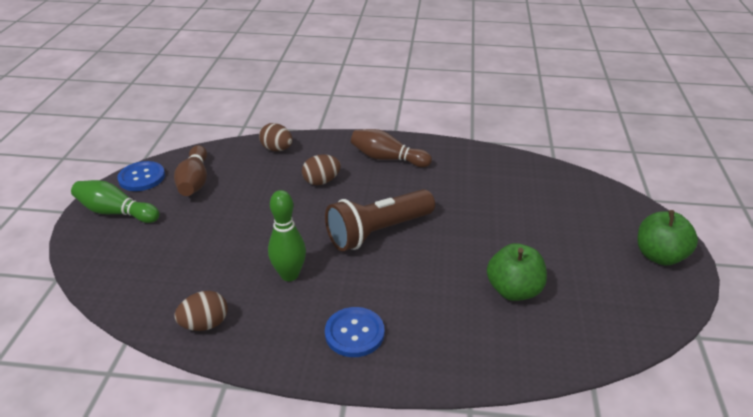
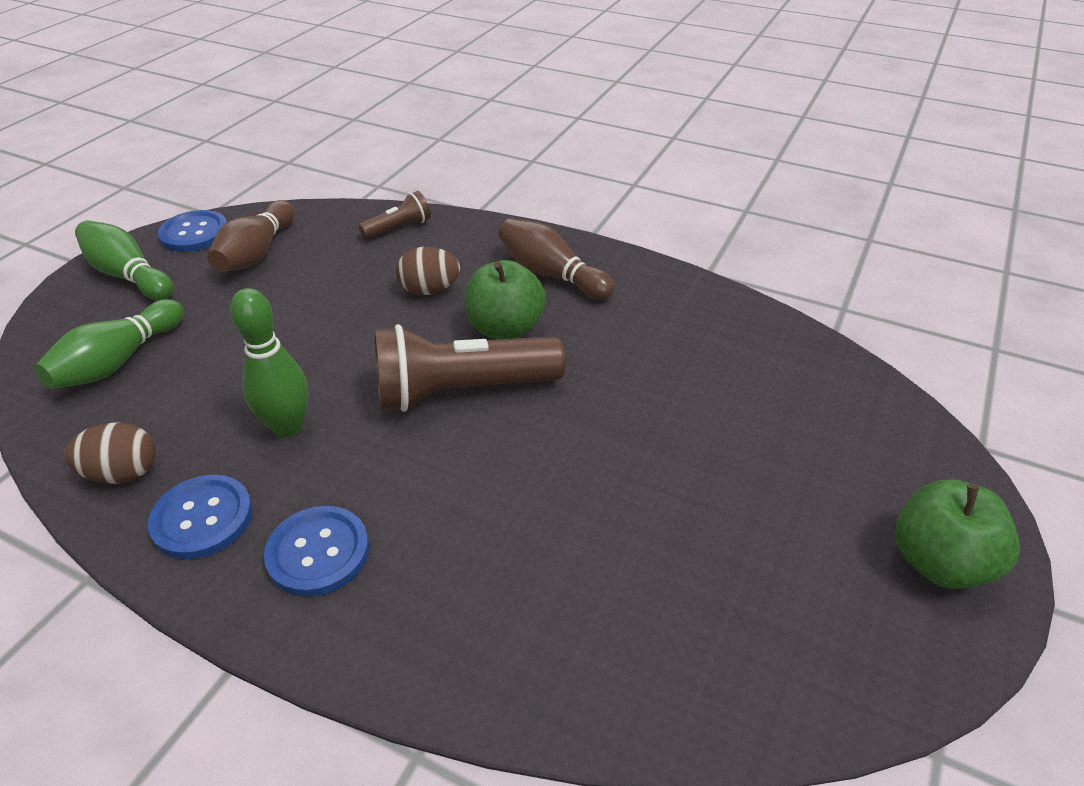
camera: 20 degrees right, 5 degrees up
(151, 264) = (119, 361): none -> green bowling pin
(274, 334) = (202, 518): none -> blue button
(277, 149) = (398, 228): brown egg -> brown flashlight
(513, 290) = (622, 552): green apple -> green apple (505, 328)

